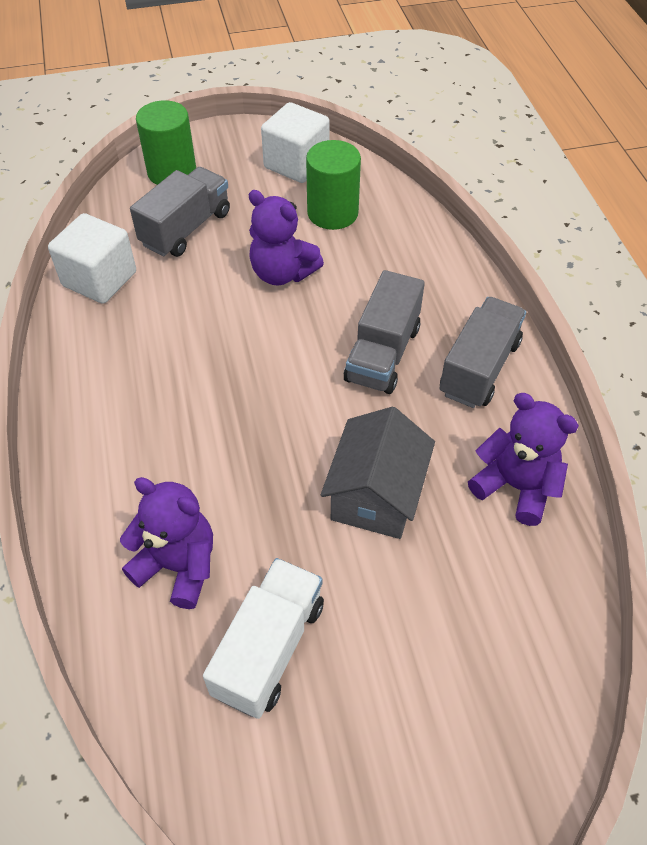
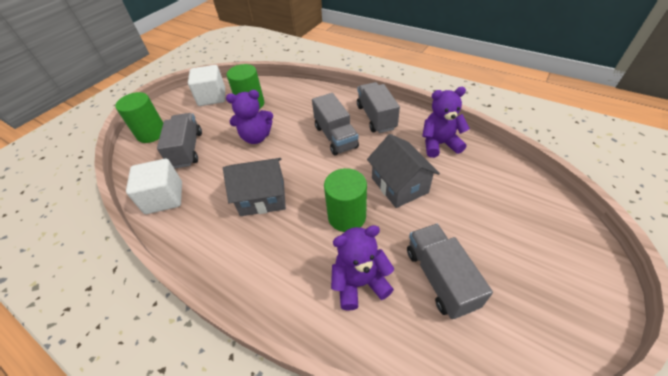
camera: 40 degrees left, 5 degrees down
(197, 367) = (262, 197): none -> grey house
(260, 476) = (347, 216): none -> green cylinder
(269, 648) = (440, 278): white truck -> grey truck

